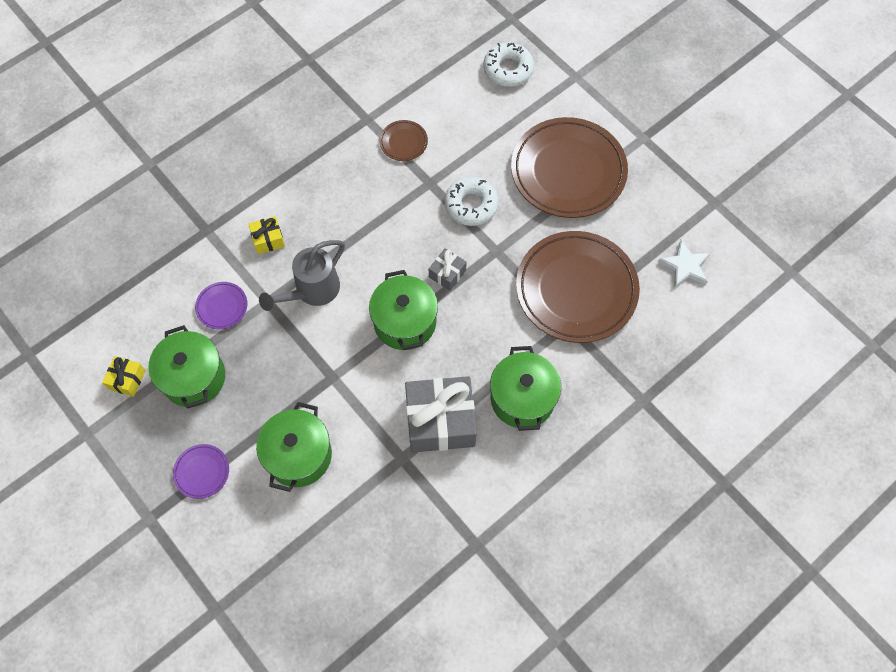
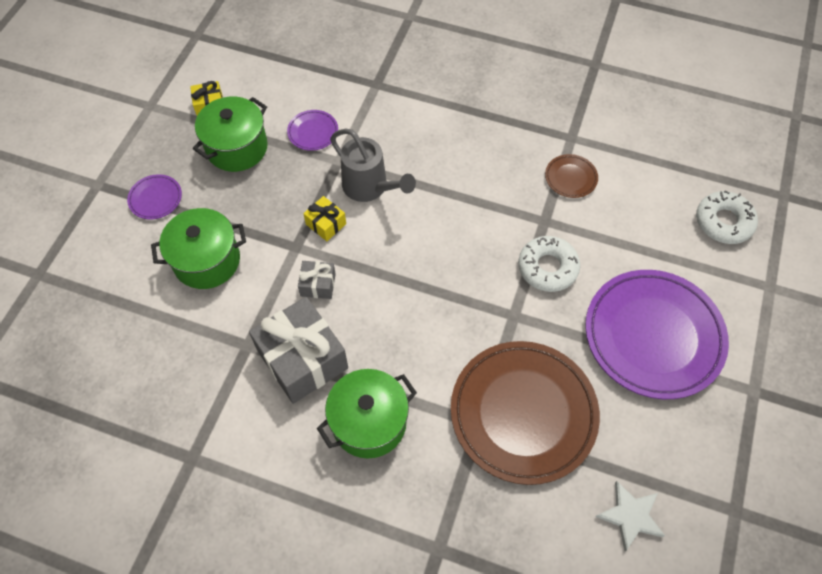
camera: 60 degrees right, 5 degrees down
(268, 239) = (397, 130): yellow gift -> yellow gift (326, 224)
(312, 291) = (370, 187): grey watering can -> grey watering can turned 150 degrees counterclockwise
(405, 322) = (386, 276): green pot -> none
(447, 274) = (459, 285): grey gift -> grey gift (318, 285)
(568, 171) = (653, 336): brown plate -> purple plate

